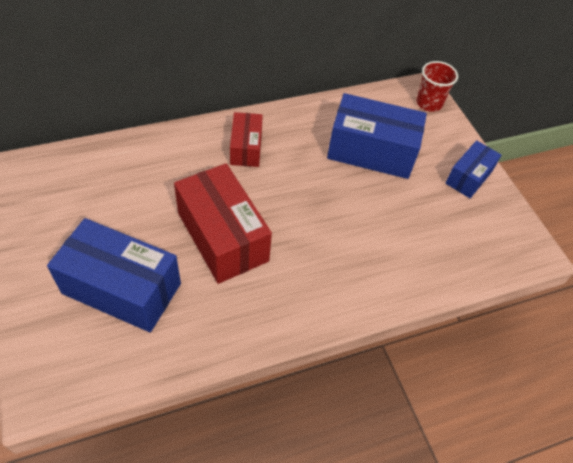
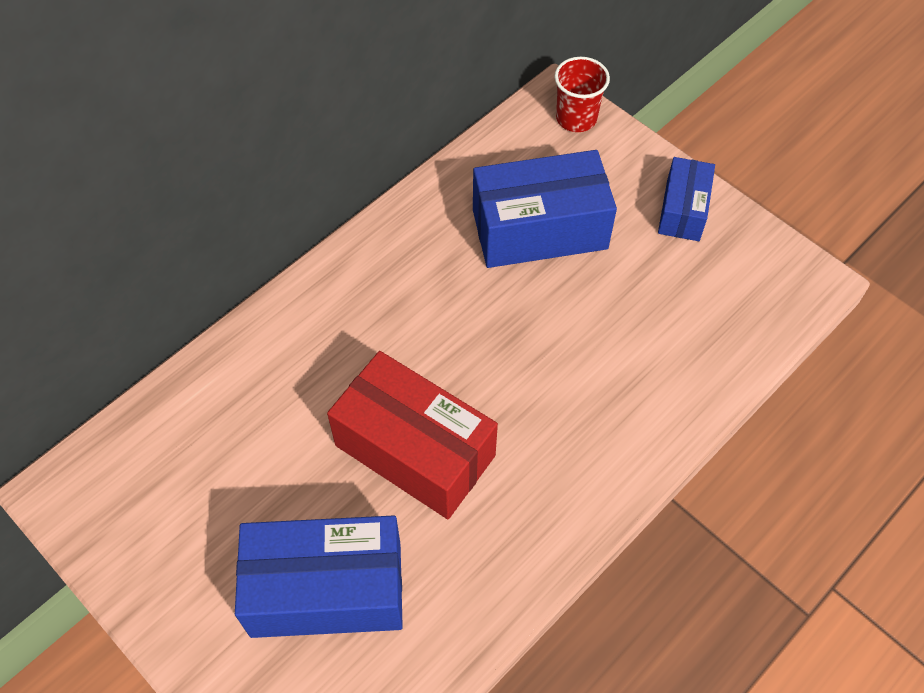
camera: 20 degrees left, 5 degrees up
(246, 148) = (369, 303): red box -> none

